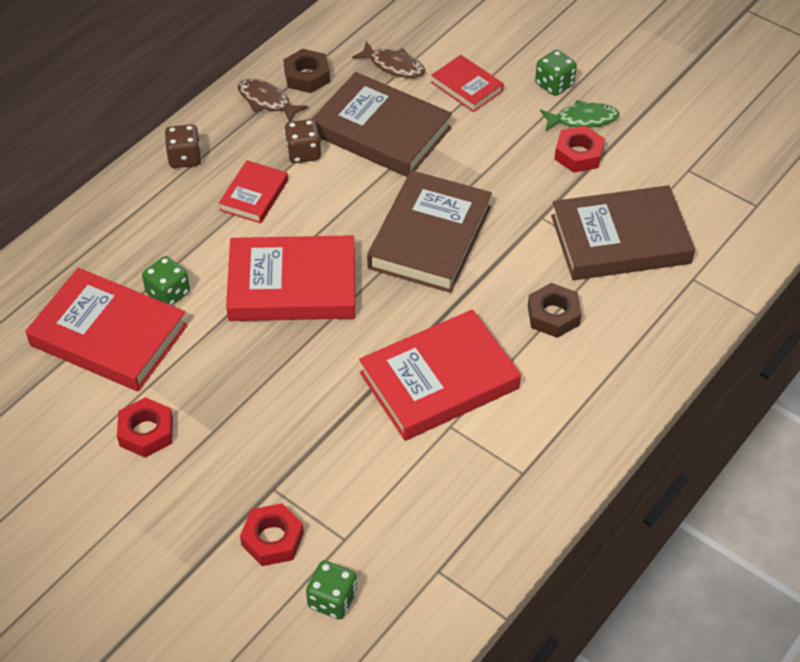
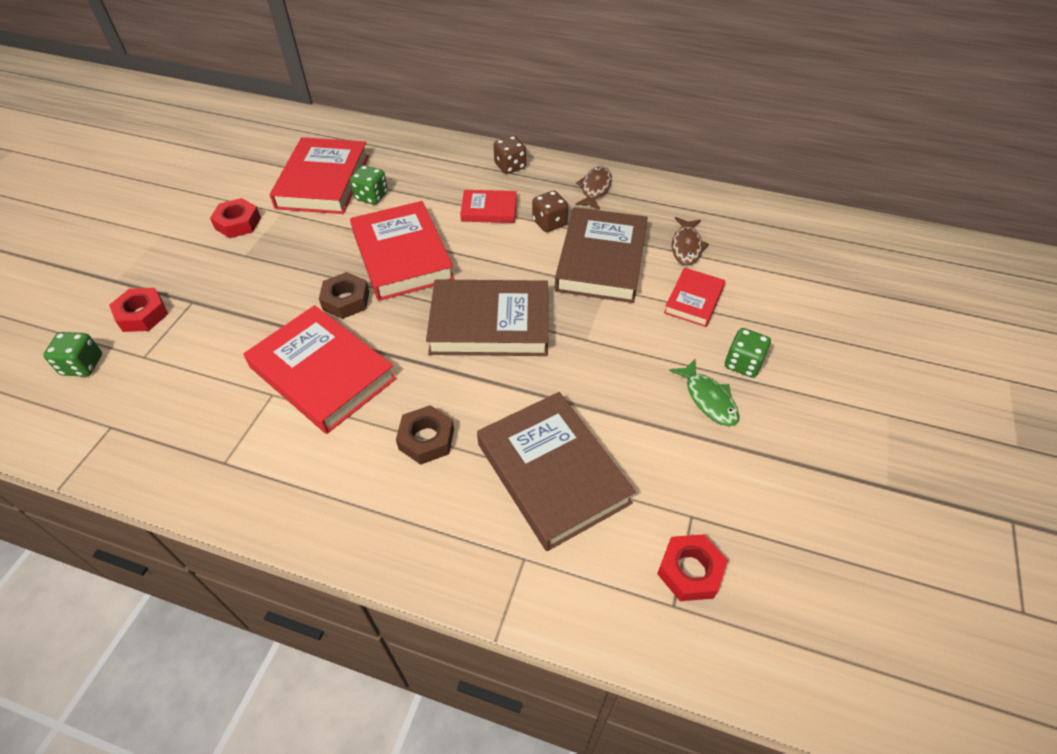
camera: 70 degrees right, 0 degrees up
(307, 76) = (637, 201): brown nut -> brown nut (346, 300)
(579, 154) = (656, 407): red nut -> red nut (690, 571)

